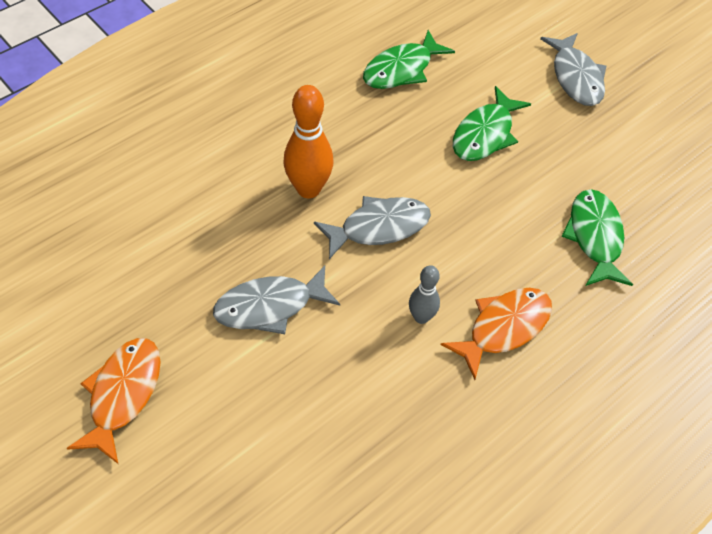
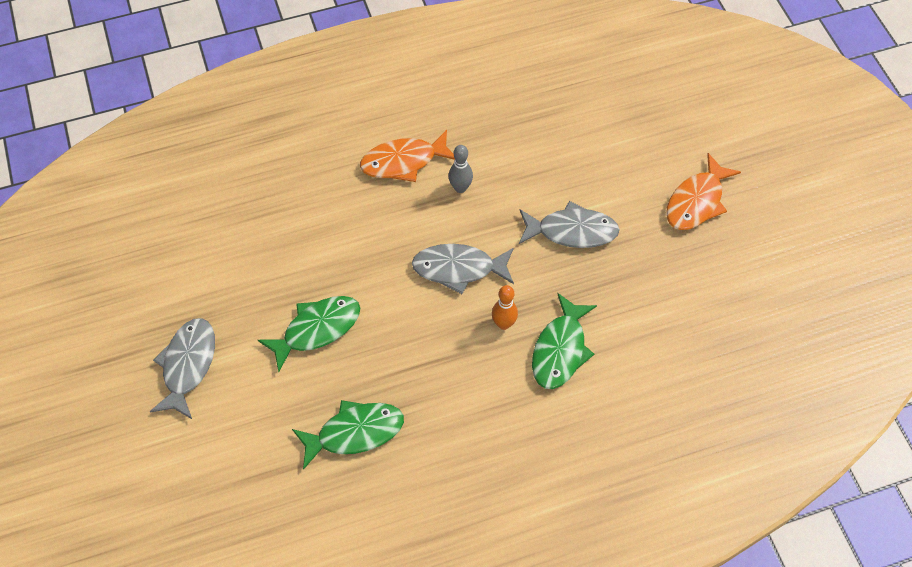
camera: 155 degrees left, 5 degrees up
(308, 189) = (503, 324): orange bowling pin -> orange bowling pin, size x0.58
(594, 237) = (288, 206): green fish -> green fish (560, 350)

